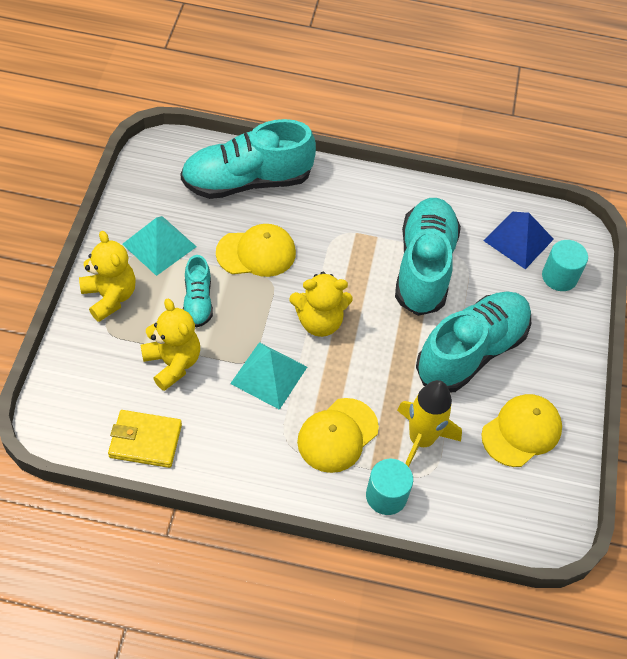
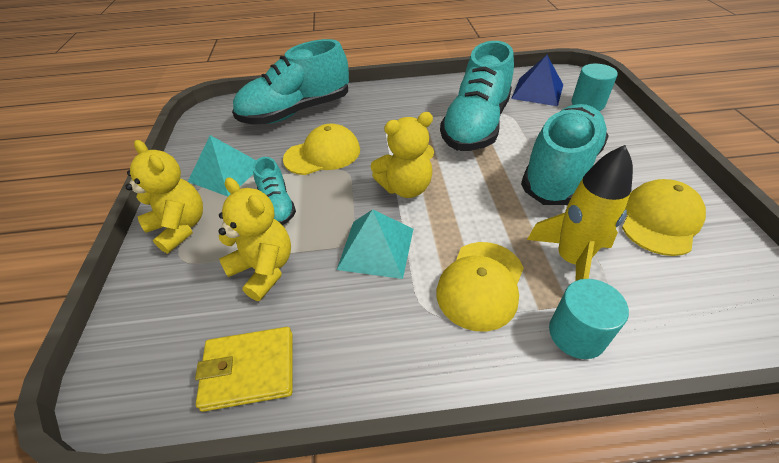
camera: 10 degrees left, 10 degrees down
(424, 267) = (476, 126): turquoise shoe -> turquoise shoe turned 150 degrees counterclockwise

